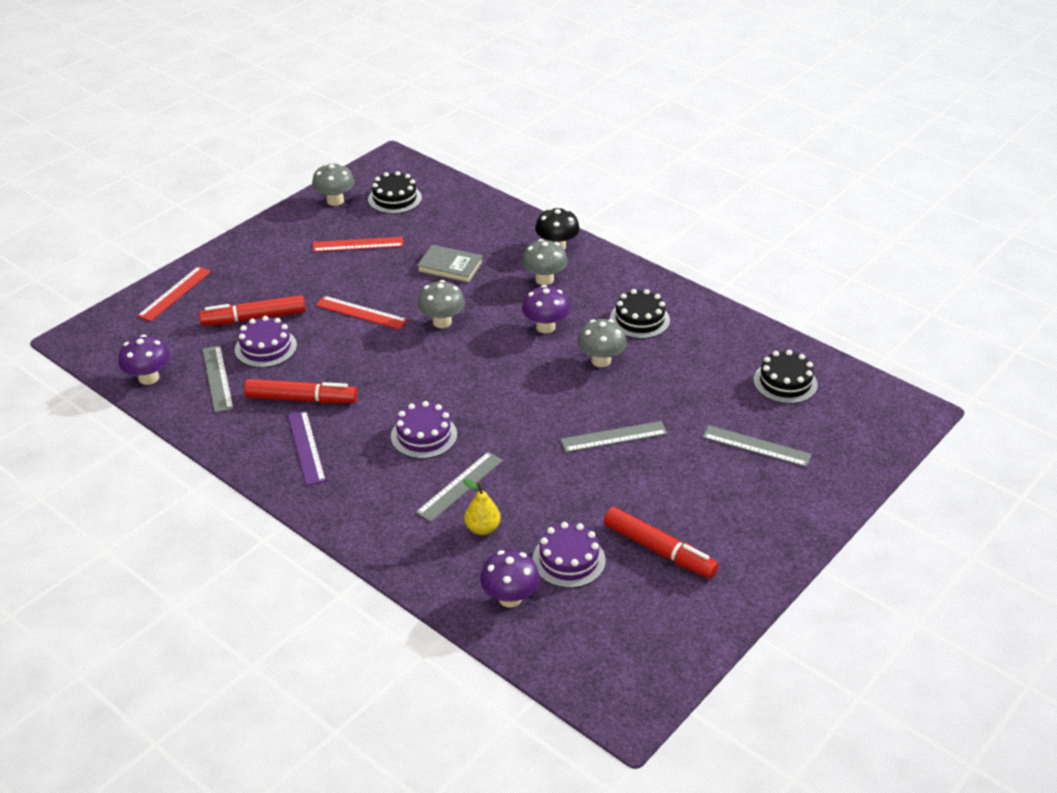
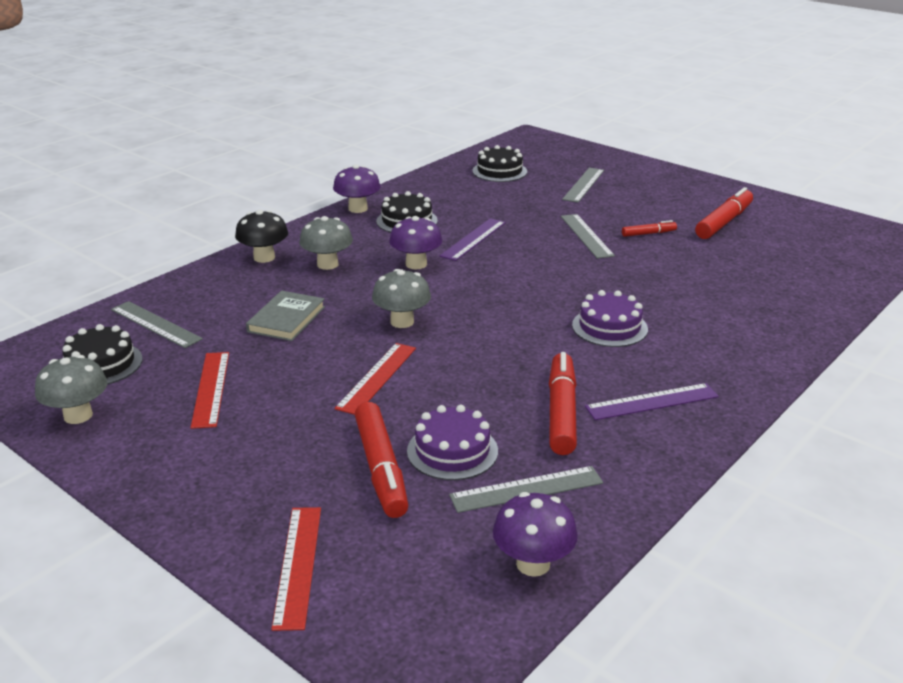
camera: 90 degrees left, 10 degrees down
(175, 293) = (298, 565): red ruler -> red ruler turned 60 degrees clockwise
(460, 486) = (682, 305): grey ruler -> grey ruler (156, 324)
(482, 528) = (736, 294): yellow pear -> none
(510, 598) = (816, 281): purple mushroom -> purple mushroom (358, 209)
(569, 560) = (755, 256): purple cake -> none
(601, 360) = (473, 239): grey mushroom -> purple ruler
(622, 483) = (648, 233): none -> red marker

